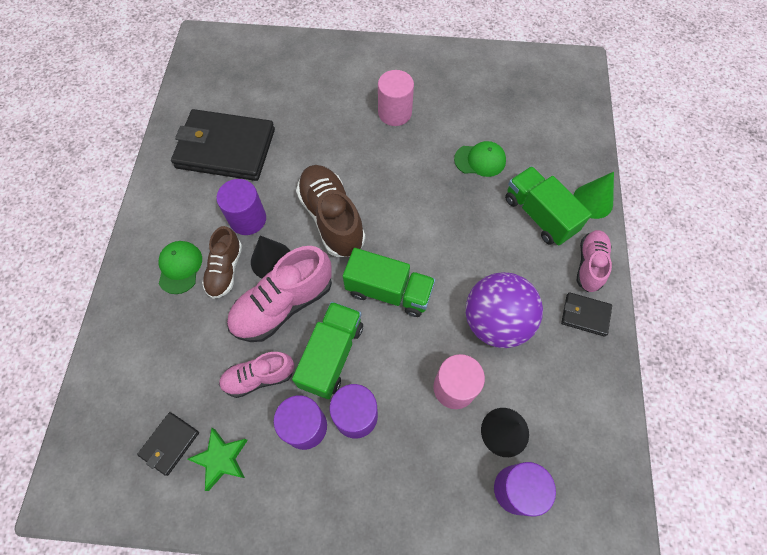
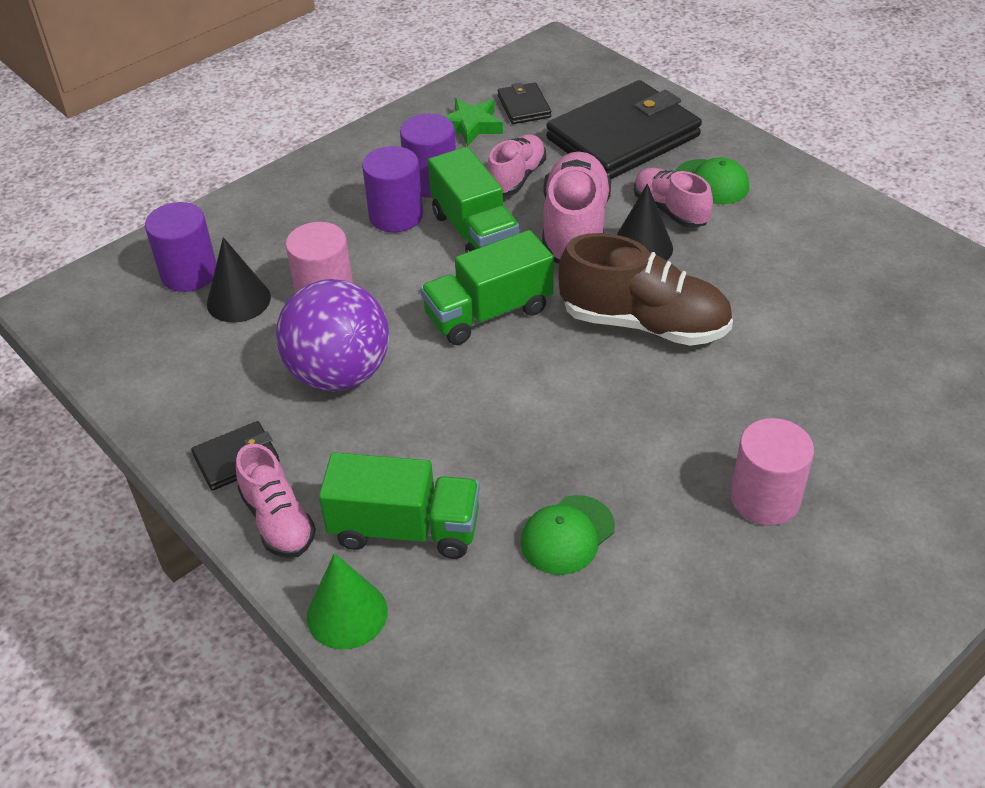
camera: 135 degrees right, 20 degrees down
(225, 148) = (866, 290): black wallet -> black wallet (623, 137)
(225, 270) = (670, 210): brown shoe -> pink shoe
(247, 219) = (723, 256): purple cylinder -> none

